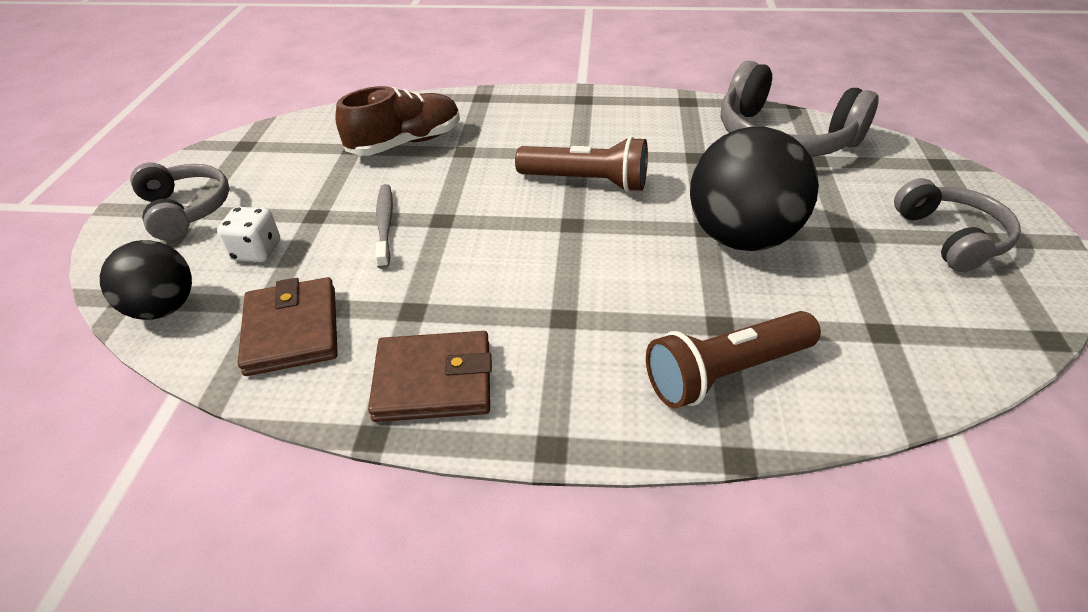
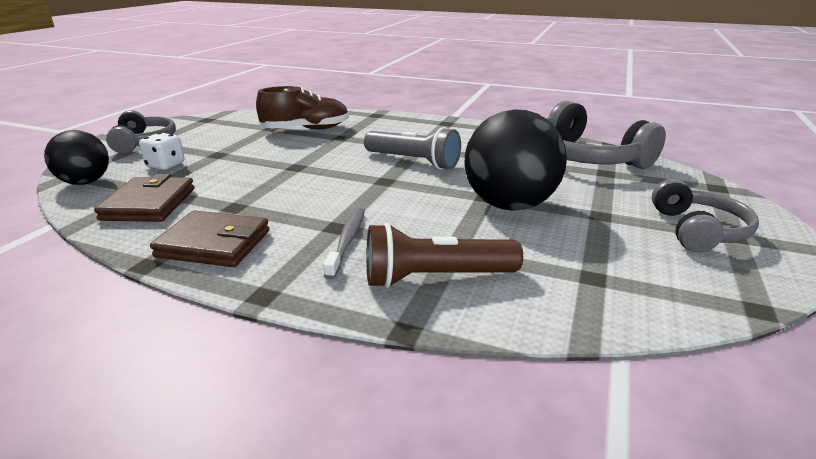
camera: 15 degrees right, 15 degrees down
(385, 224) = (257, 164): grey toothbrush -> grey toothbrush (347, 241)
(586, 182) = (413, 161): brown flashlight -> grey flashlight

